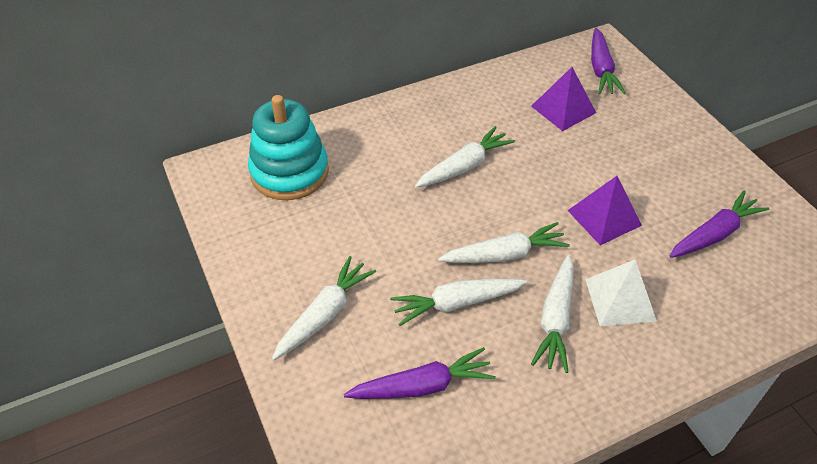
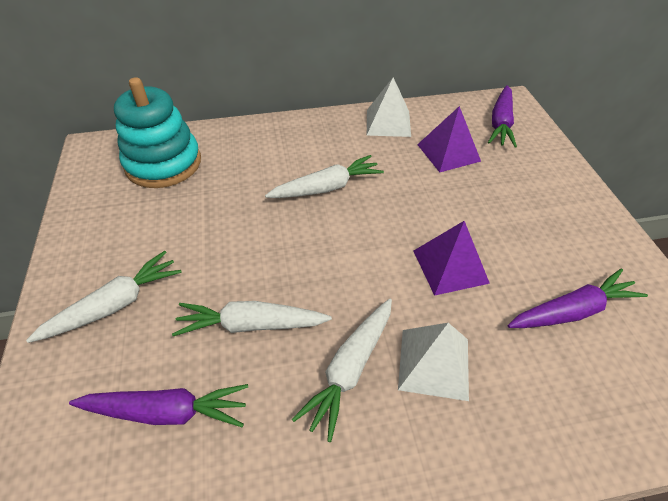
camera: 15 degrees right, 0 degrees up
(494, 87) = (388, 122): none -> white pyramid
(504, 254) = (326, 283): white carrot -> none

